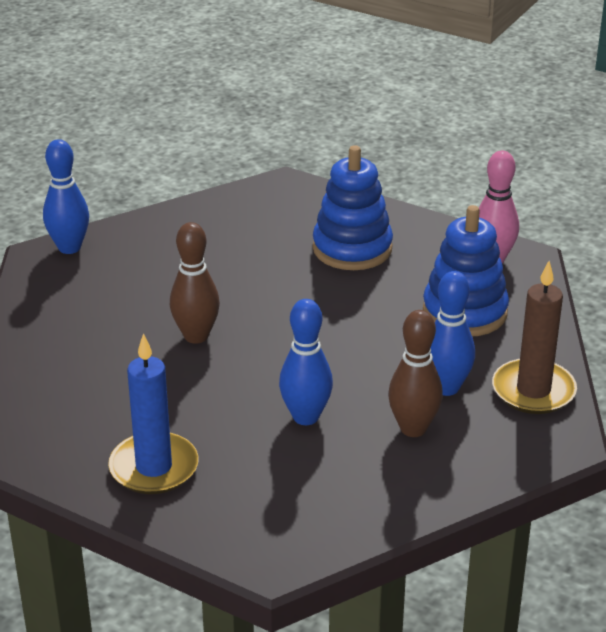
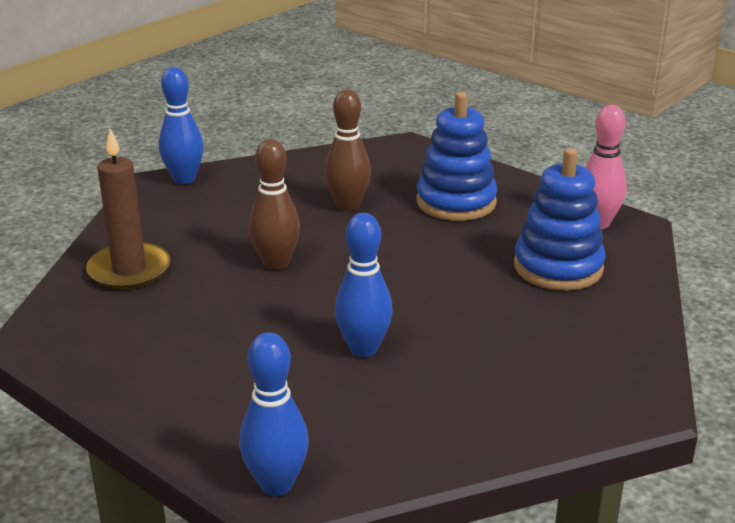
camera: 10 degrees right, 5 degrees down
(154, 467) = (187, 381): blue candle -> none
(413, 428) = (476, 372): brown bowling pin -> brown bowling pin (348, 205)
(446, 387) = (522, 336): blue bowling pin -> blue bowling pin (276, 484)
(533, 390) = (618, 348): brown candle -> brown candle (129, 270)

